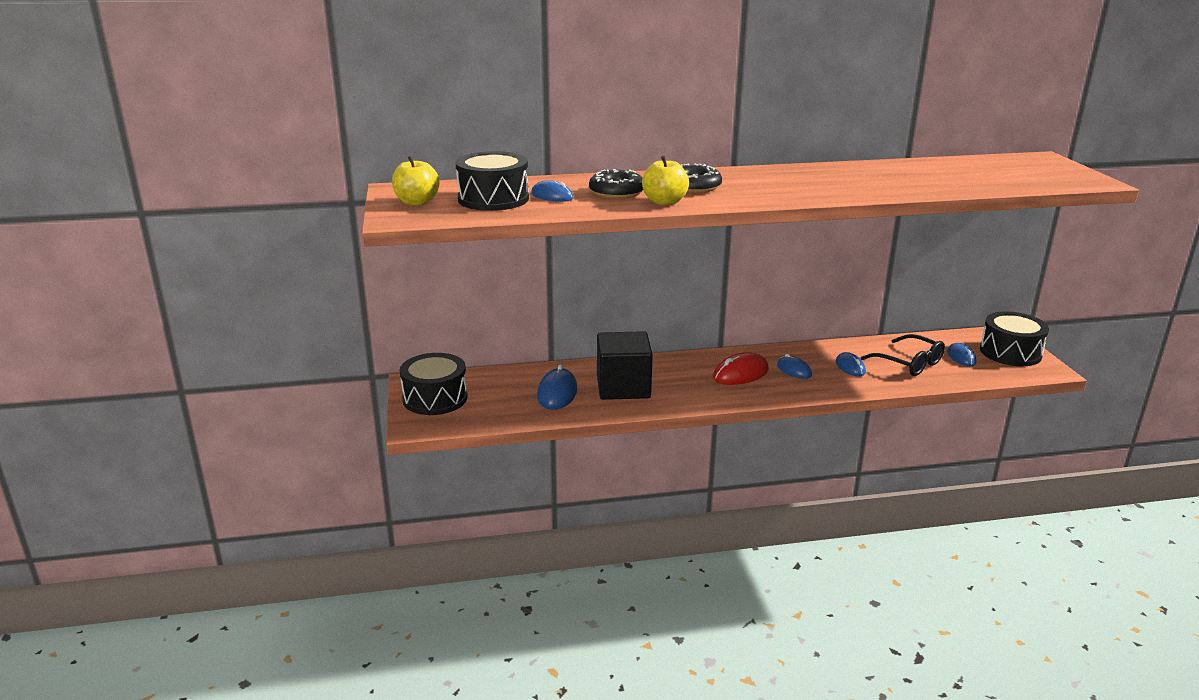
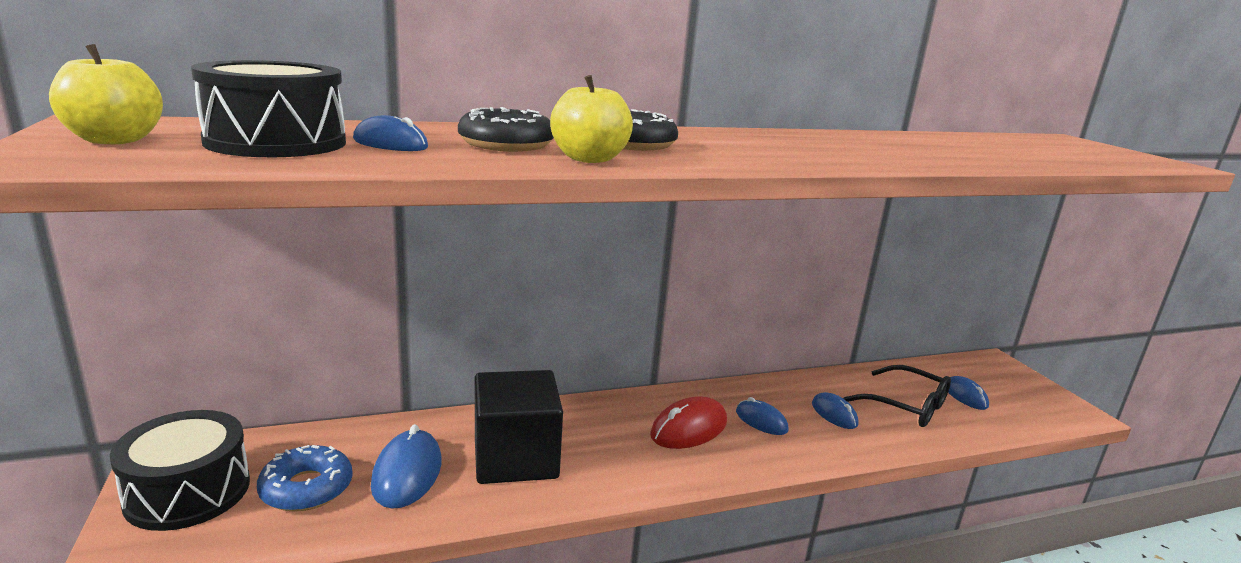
camera: 10 degrees left, 5 degrees down
(500, 399) = (306, 488): none -> blue donut
(1010, 352) = (1018, 388): black drum -> none

